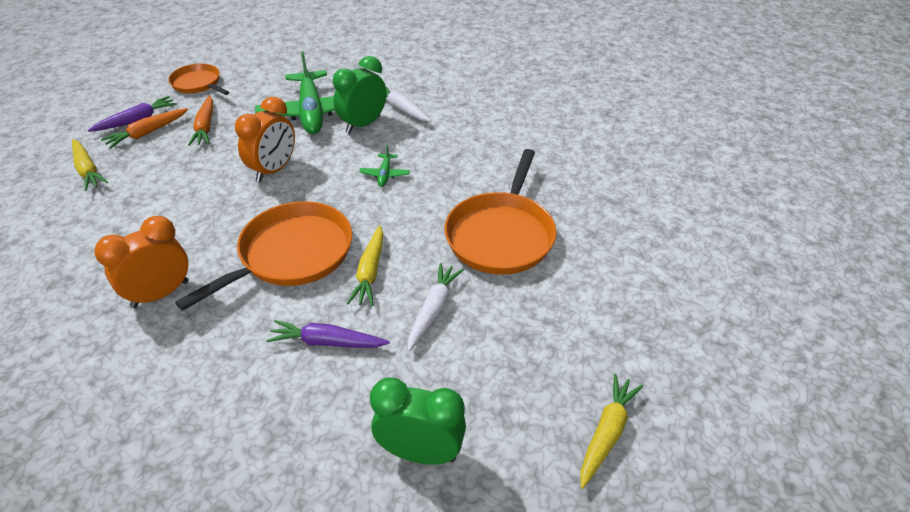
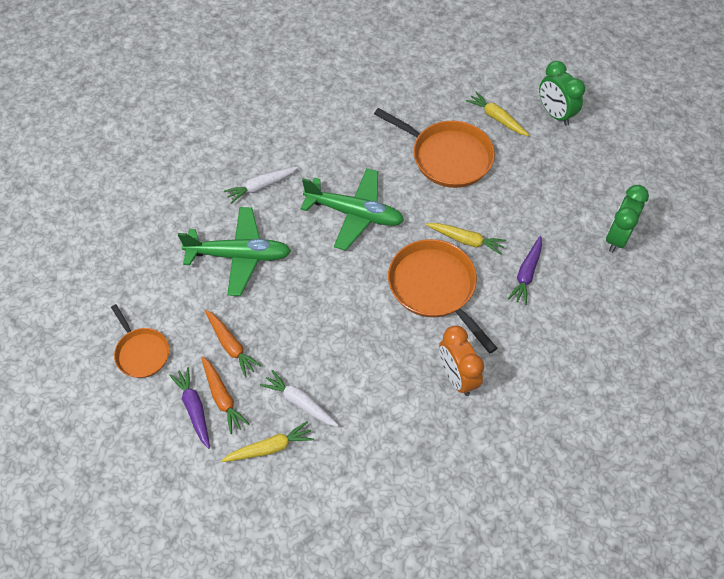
camera: 75 degrees left, 15 degrees up
(198, 83) = (141, 352): orange pan -> orange pan turned 90 degrees counterclockwise
(205, 127) = (231, 345): orange carrot -> orange carrot turned 45 degrees clockwise
(274, 170) = (322, 292): orange clock -> none
(363, 124) = (275, 218): green clock -> green clock (555, 114)
(384, 174) = (354, 214): green plane -> green plane, size x2.38
(433, 310) = (510, 210): white carrot -> white carrot (300, 402)
(607, 433) = (617, 151): yellow carrot -> yellow carrot (497, 118)

